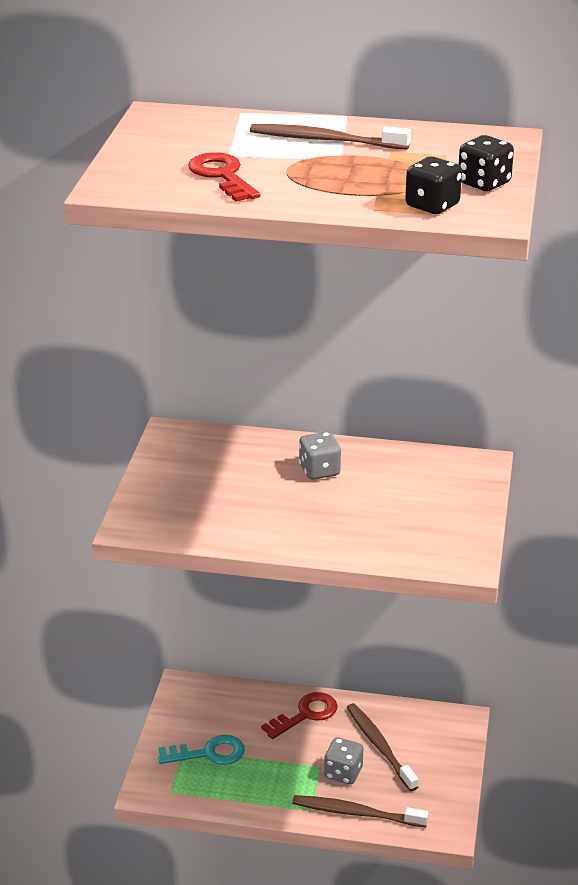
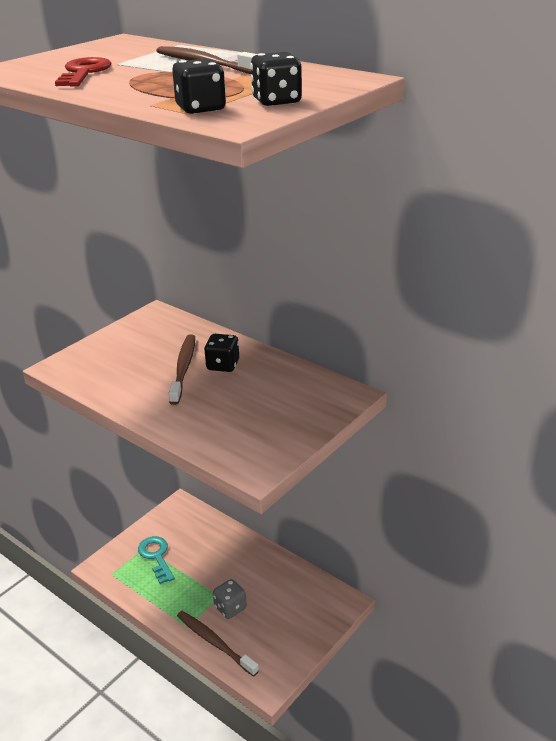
camera: 30 degrees right, 0 degrees up
(208, 753) = (156, 557): turquoise key -> turquoise key turned 135 degrees counterclockwise
(305, 715) = (240, 554): red key -> none
(319, 471) = (223, 365): grey dice -> black dice
(380, 746) = (271, 598): brown toothbrush -> brown toothbrush (183, 368)

